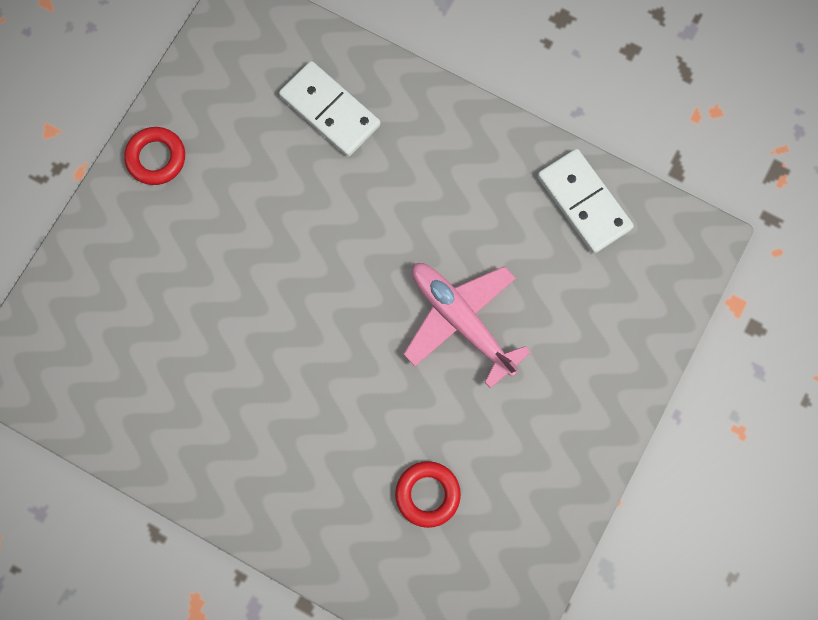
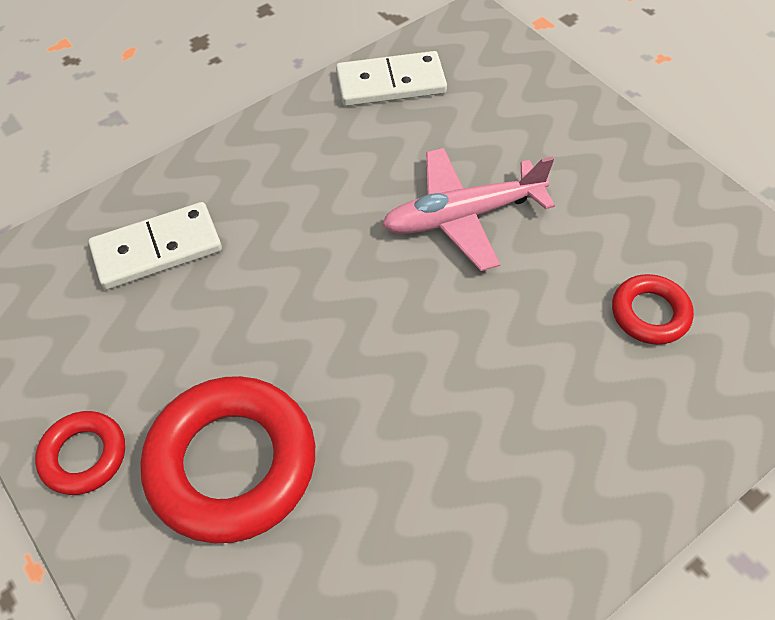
camera: 65 degrees left, 20 degrees down
(188, 252) = (232, 463): none -> red ring

